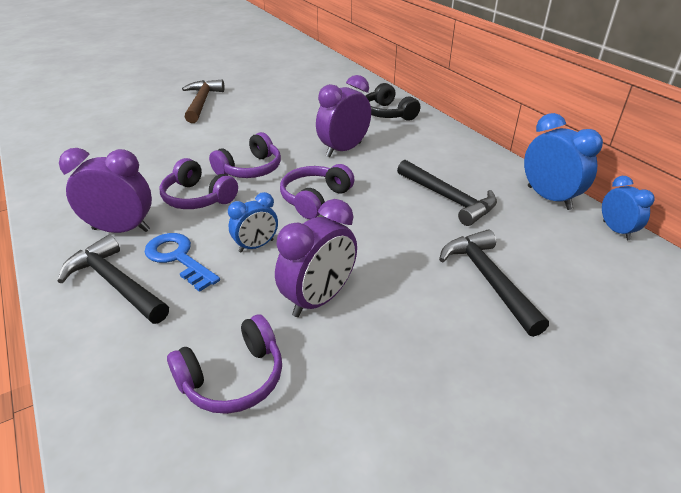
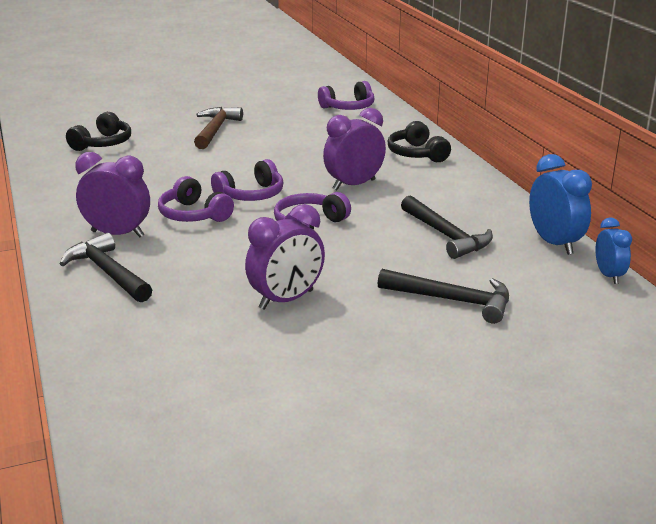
camera: 10 degrees right, 10 degrees down
(96, 124) = (103, 143): none -> black headphones
(178, 258) = (166, 259): blue key -> none
(233, 378) = (197, 342): purple headphones -> purple headphones (348, 107)
(256, 246) = (240, 257): blue clock -> none
(488, 279) = (453, 300): black hammer -> black hammer turned 120 degrees clockwise

